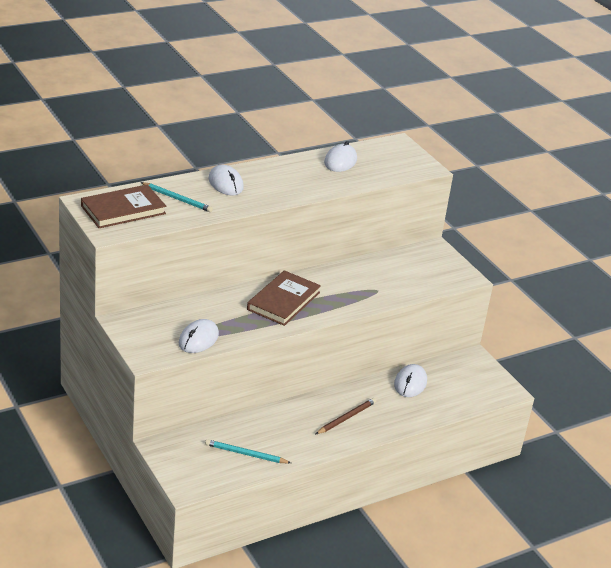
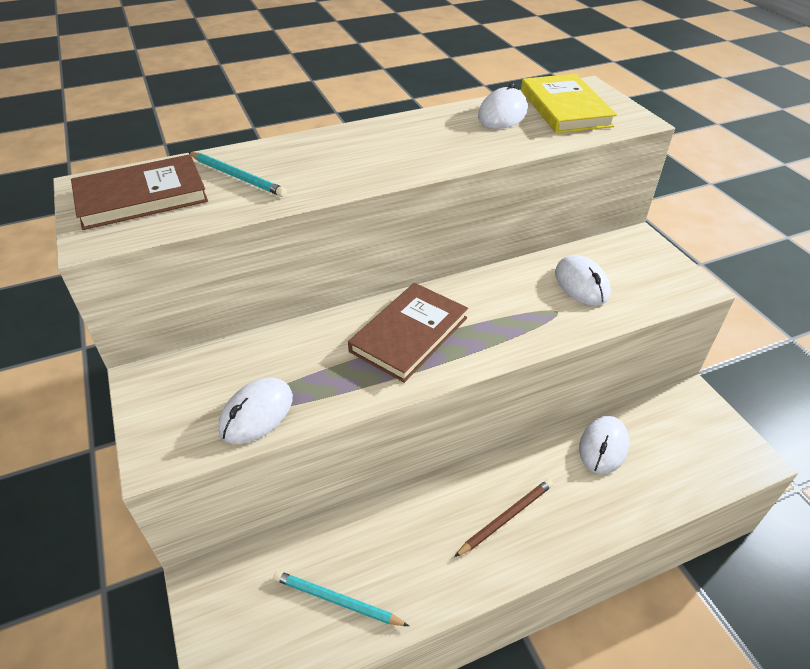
camera: 10 degrees right, 10 degrees up
(225, 183) = (322, 151): white mouse -> white mouse (581, 284)
(382, 158) = (565, 108): none -> yellow book

